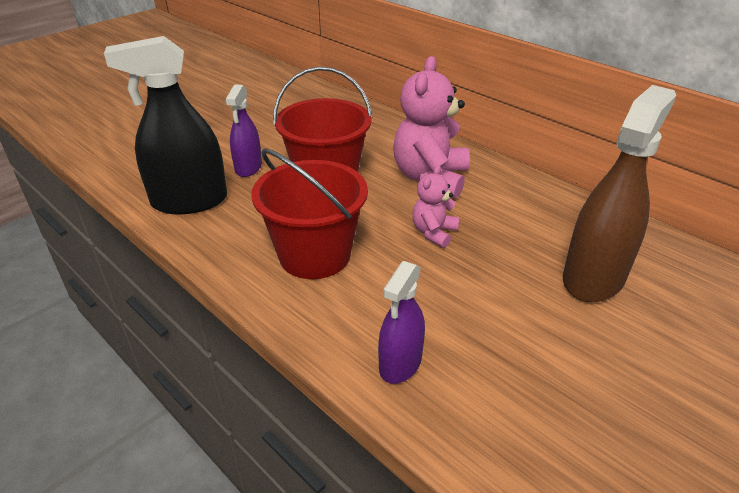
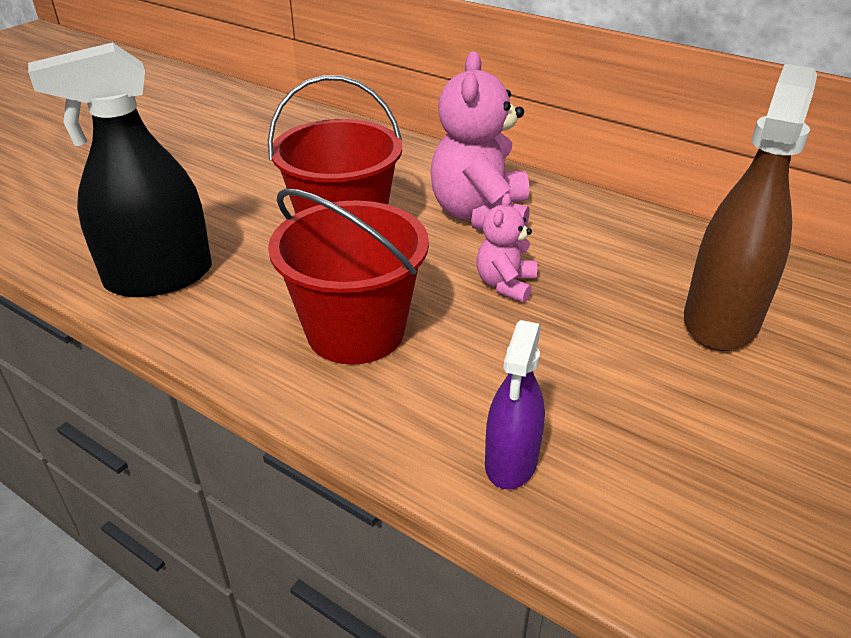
camera: 10 degrees left, 0 degrees up
(248, 167) = (231, 223): purple spray bottle -> none

